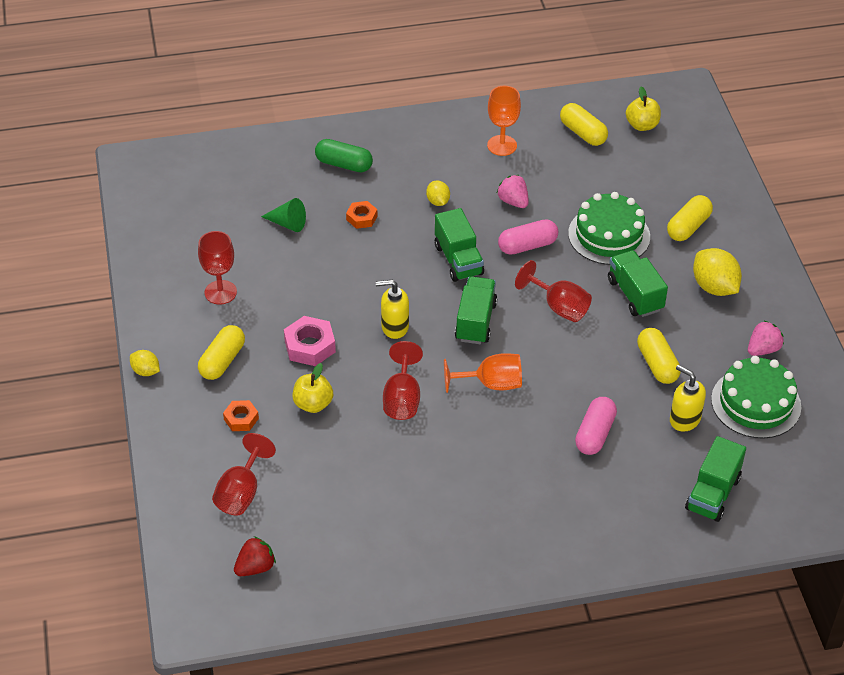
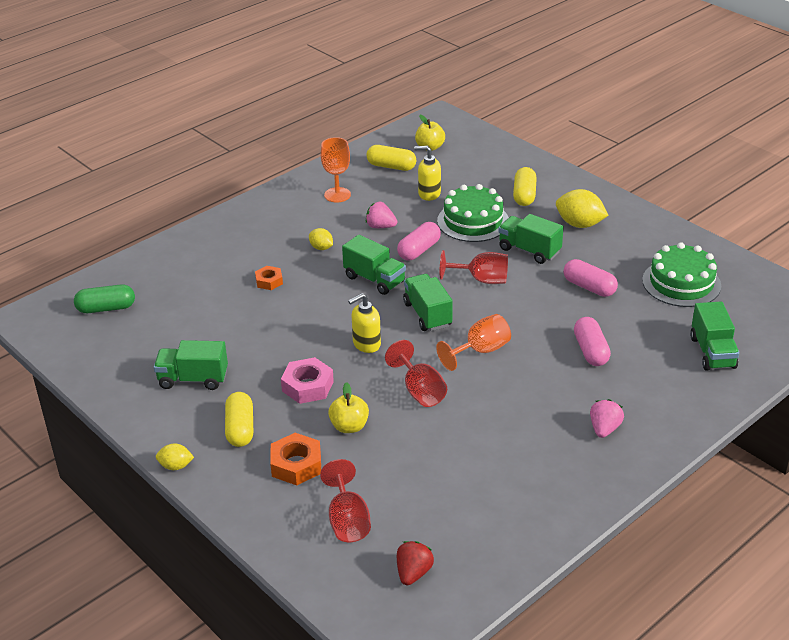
camera: 30 degrees left, 10 degrees down
(220, 292) = (193, 379): red goblet -> green truck
(241, 419) = (296, 465): orange nut -> orange nut, size x1.60
(287, 223) = (209, 308): green cone -> none
(344, 164) = (220, 251): green capsule -> green capsule (106, 308)
(657, 364) = (589, 287): yellow capsule -> pink capsule
(684, 419) = (644, 314): yellow soap dispenser -> yellow soap dispenser (429, 194)
(763, 349) = (651, 248): pink strawberry -> pink strawberry (604, 429)

